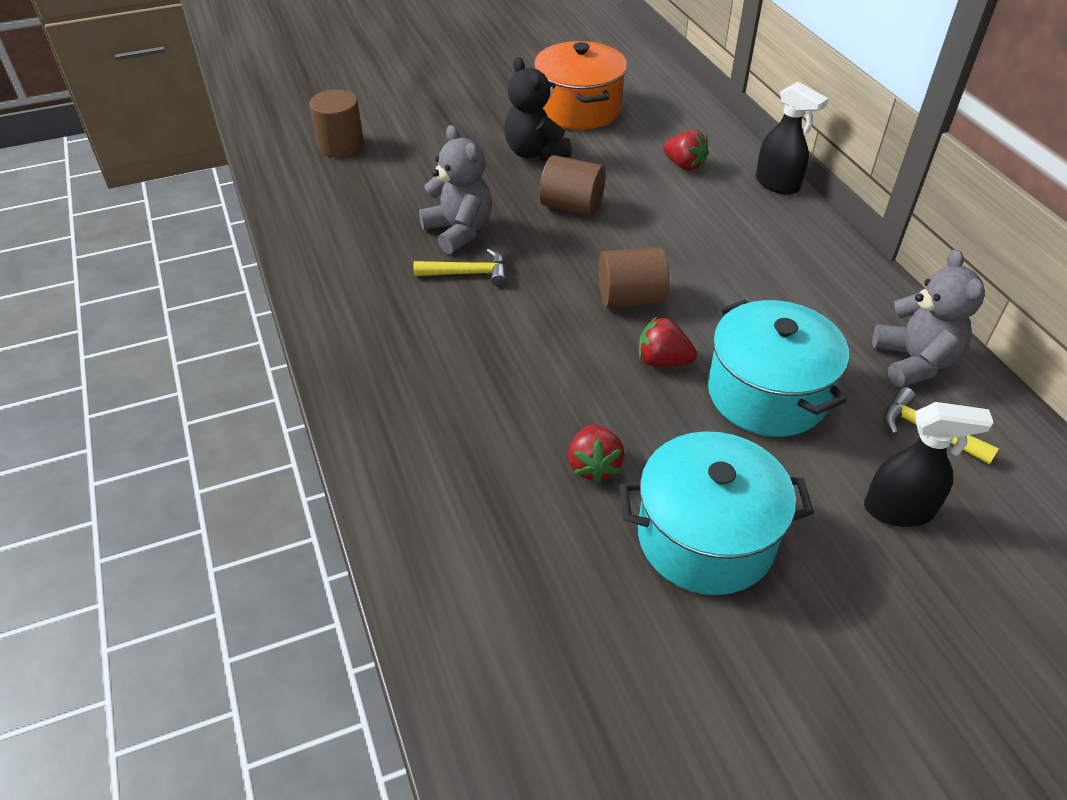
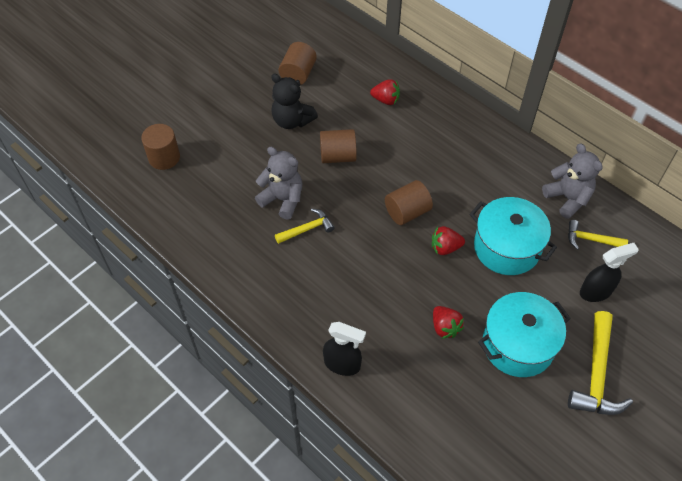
camera: 25 degrees left, 10 degrees up
(578, 109) = (298, 74): orange pot -> brown cylinder
(777, 184) = (445, 97): black spray bottle -> black spray bottle (342, 364)
(832, 641) = (596, 374): none -> yellow hammer

